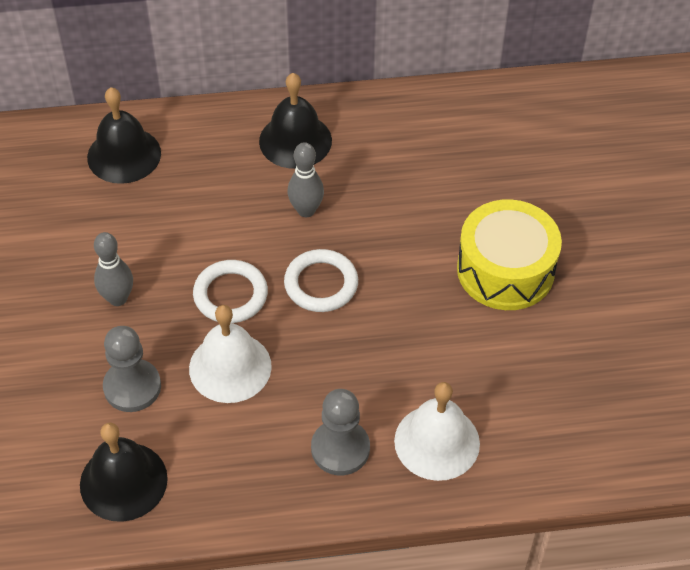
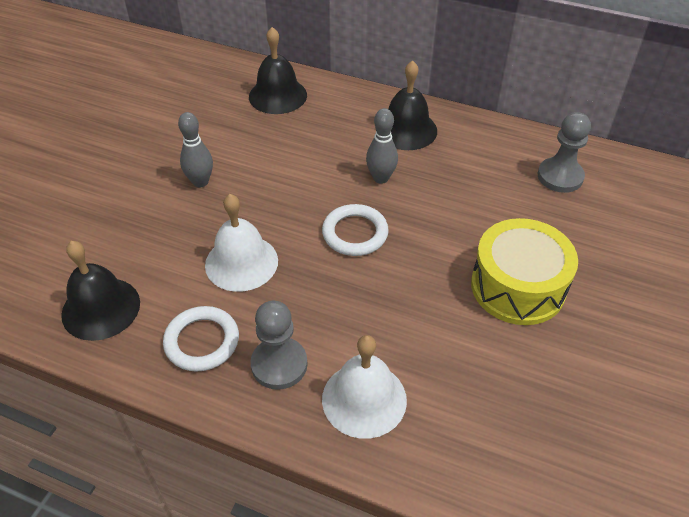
camera: 30 degrees right, 5 degrees down
(132, 387) = (161, 245): grey pawn -> grey pawn (560, 176)
(230, 295) = (281, 212): white ring -> white ring (202, 341)

